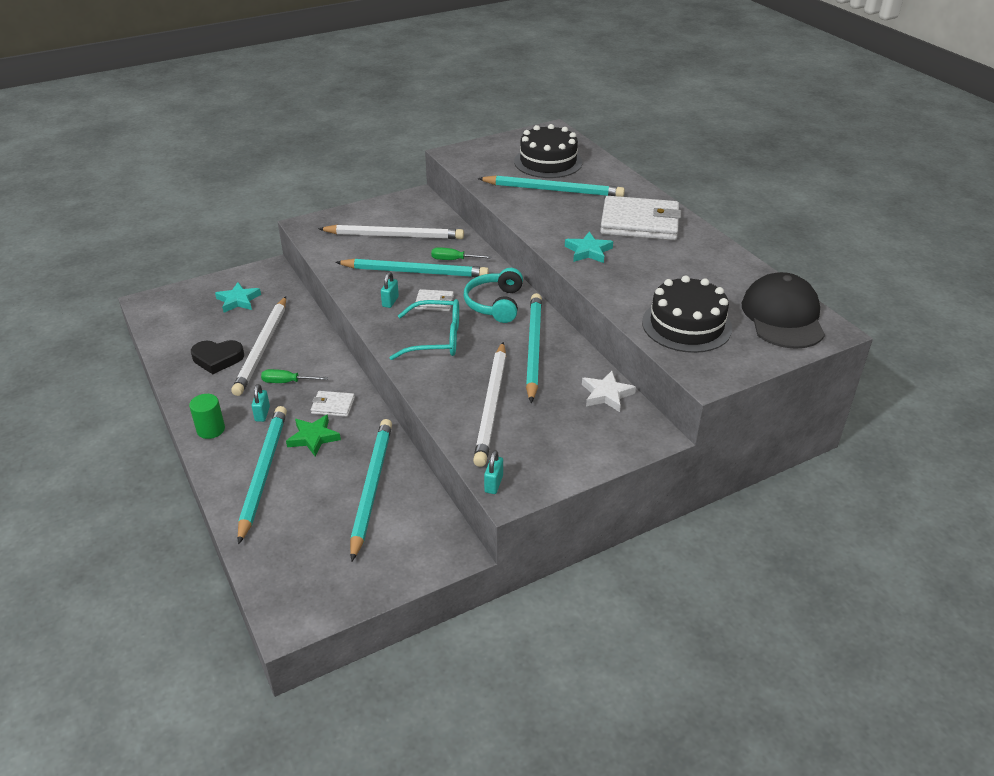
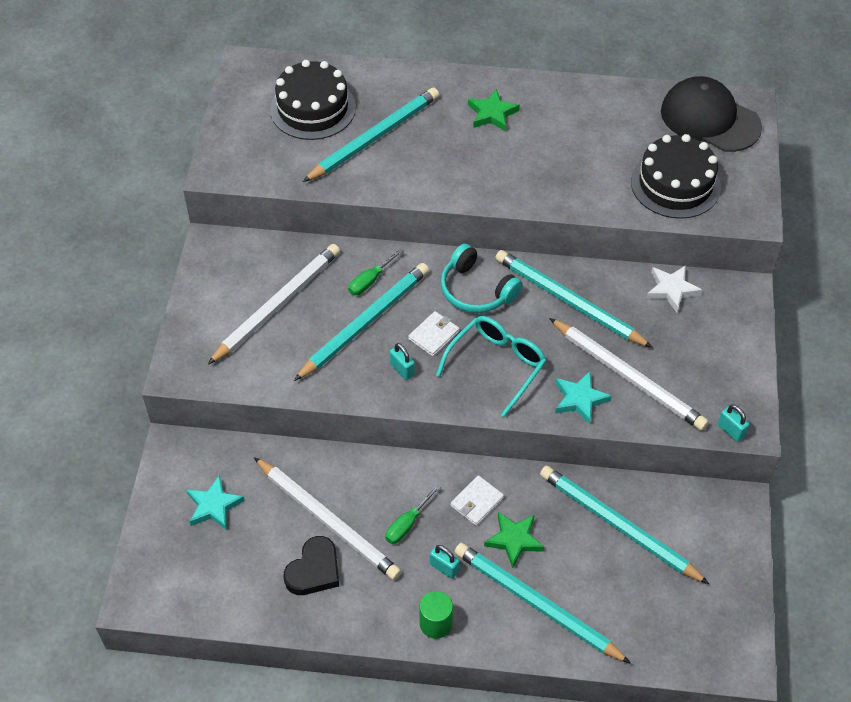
camera: 55 degrees left, 15 degrees up
(588, 251) = (509, 178): turquoise star -> turquoise star (579, 399)
(639, 223) = (492, 114): white wallet -> green star

